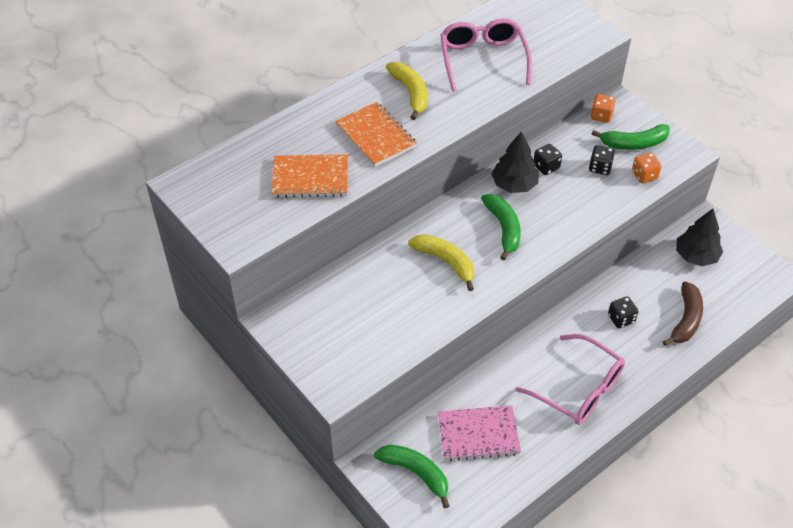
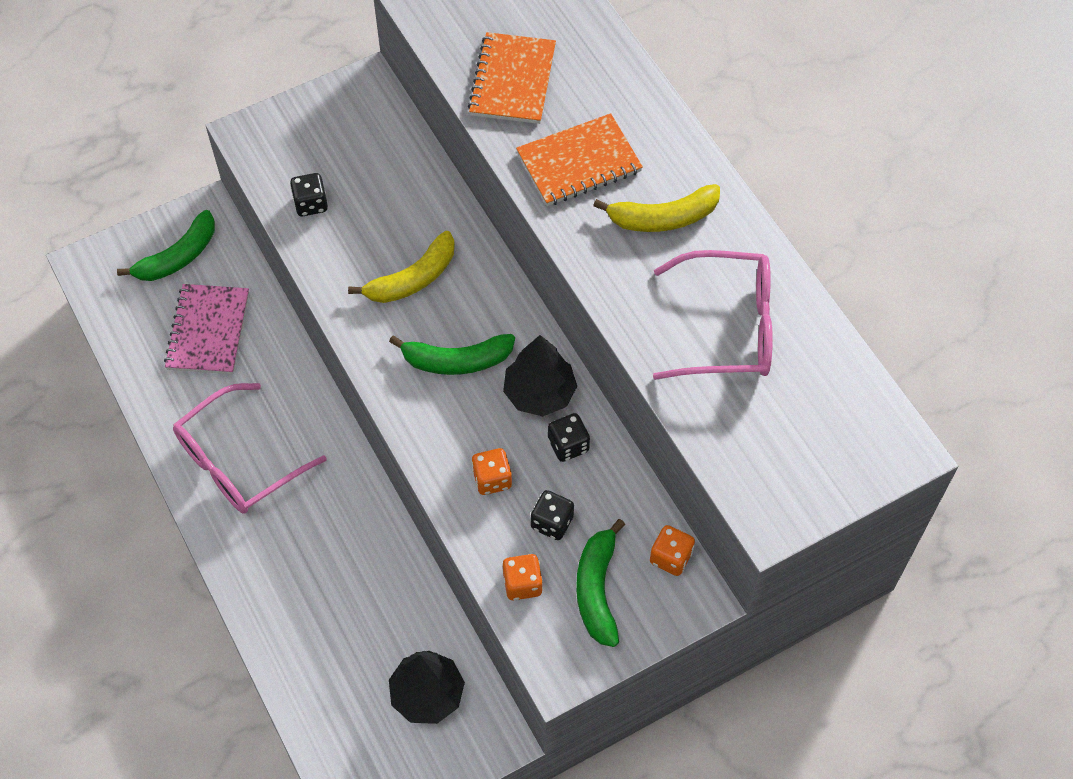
camera: 100 degrees right, 10 degrees up
(582, 198) = (492, 479): none -> orange dice
(621, 319) = (337, 547): black dice -> black dice (311, 204)
(685, 319) = (313, 637): brown banana -> none

